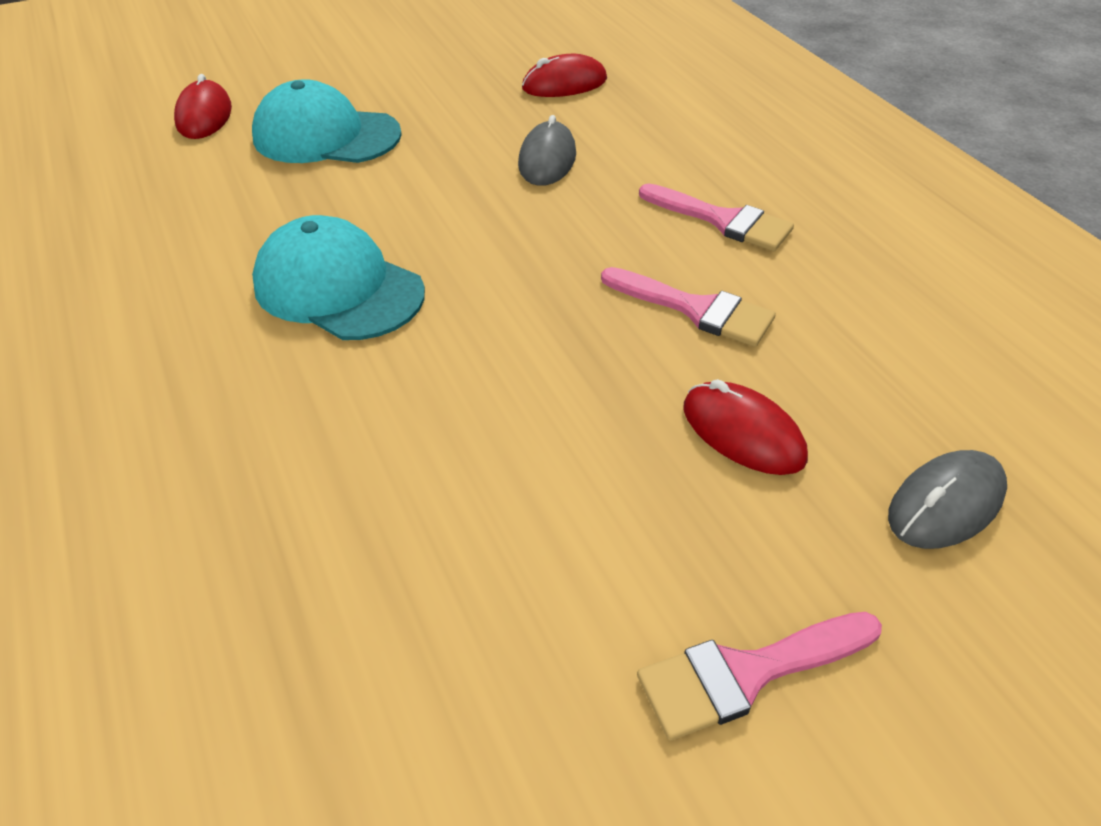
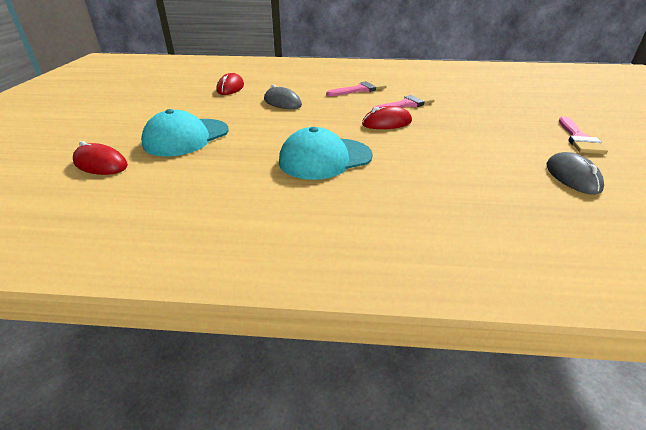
camera: 60 degrees left, 10 degrees down
(743, 433) = (474, 114): red mouse -> red mouse (387, 123)
(945, 504) = (517, 101): grey mouse -> grey mouse (572, 177)

